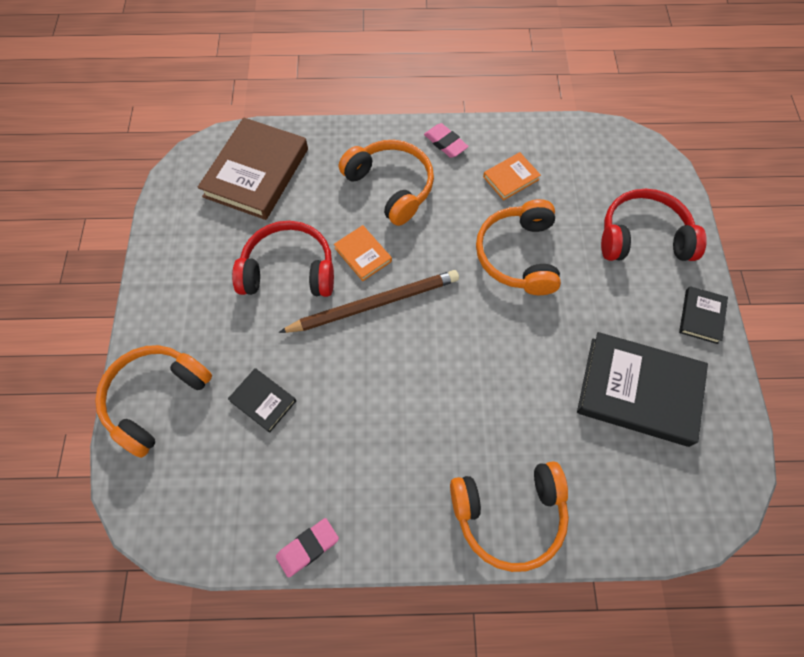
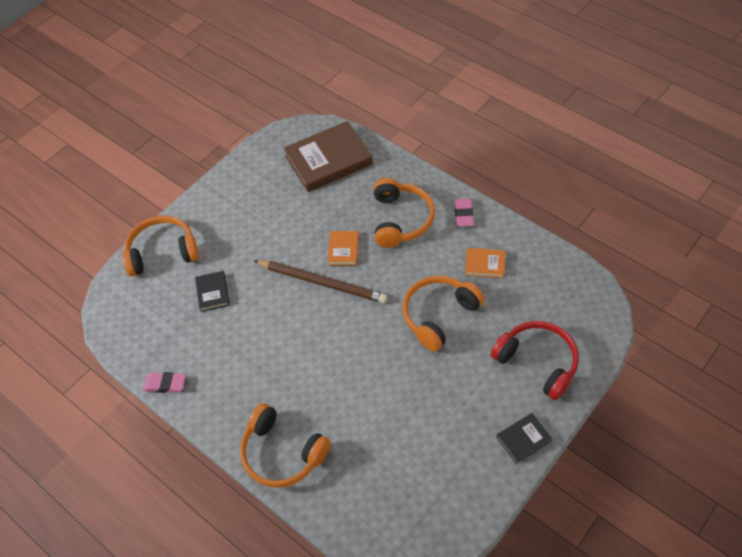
camera: 45 degrees right, 10 degrees down
(289, 270) = (293, 230): red headphones -> none
(638, 391) = (430, 449): black book -> none

